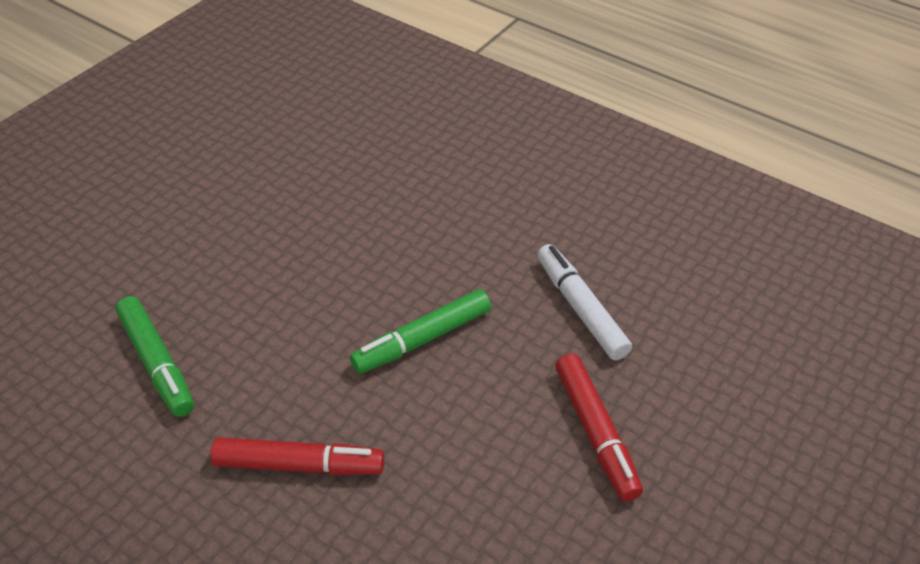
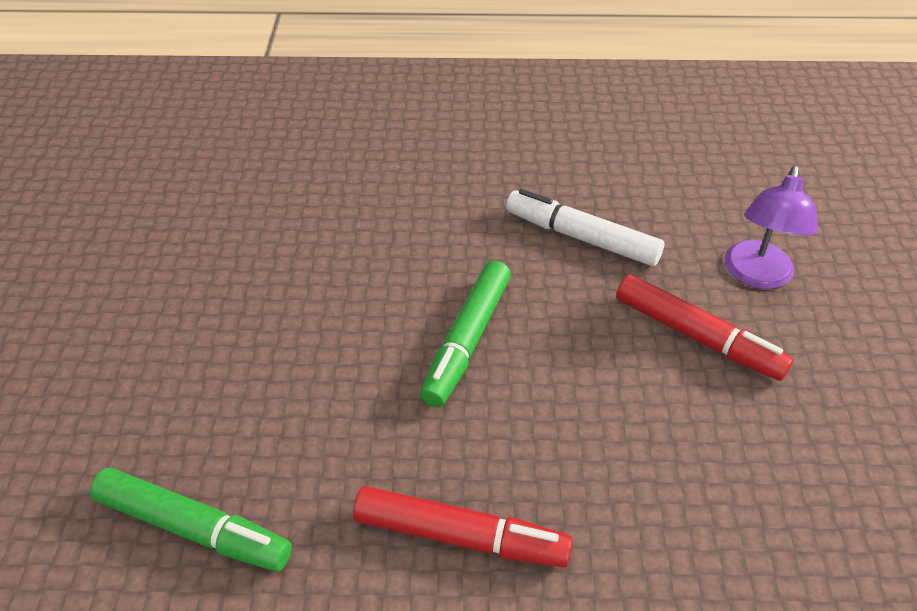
camera: 35 degrees left, 0 degrees up
(299, 464) = (460, 536): red marker -> red marker turned 45 degrees clockwise
(695, 414) = (756, 276): none -> purple lamp

